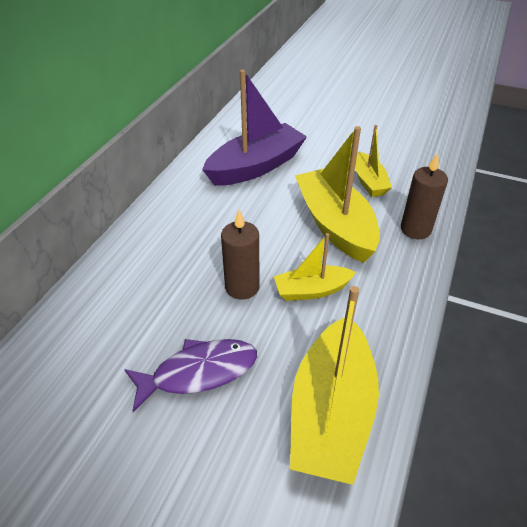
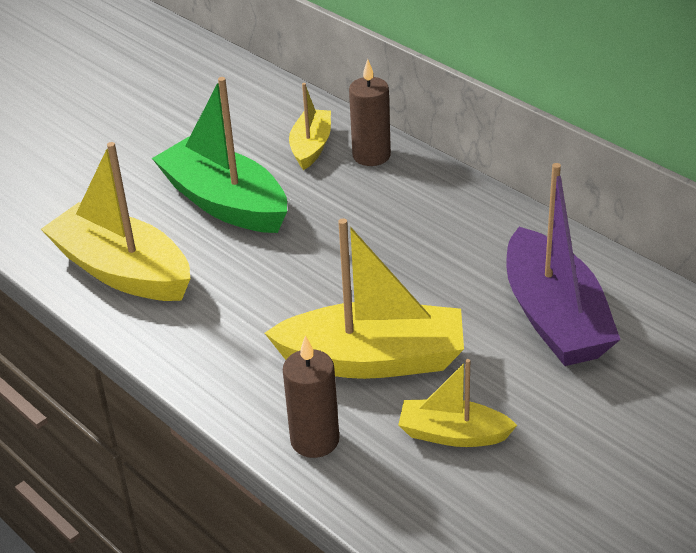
camera: 115 degrees right, 5 degrees down
(199, 372) = (225, 202): purple fish -> green boat
(242, 287) = (313, 251): brown candle -> brown candle (371, 156)
(312, 290) = (272, 302): yellow boat -> yellow boat (311, 147)

